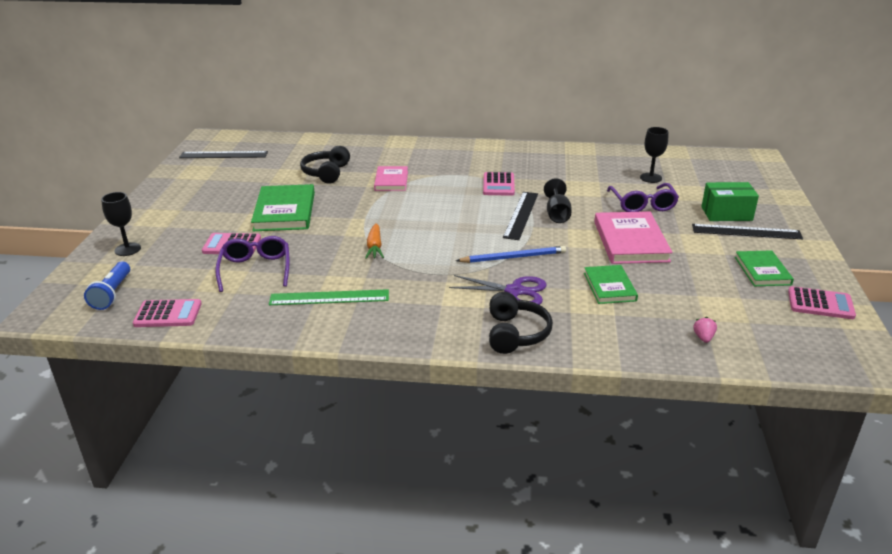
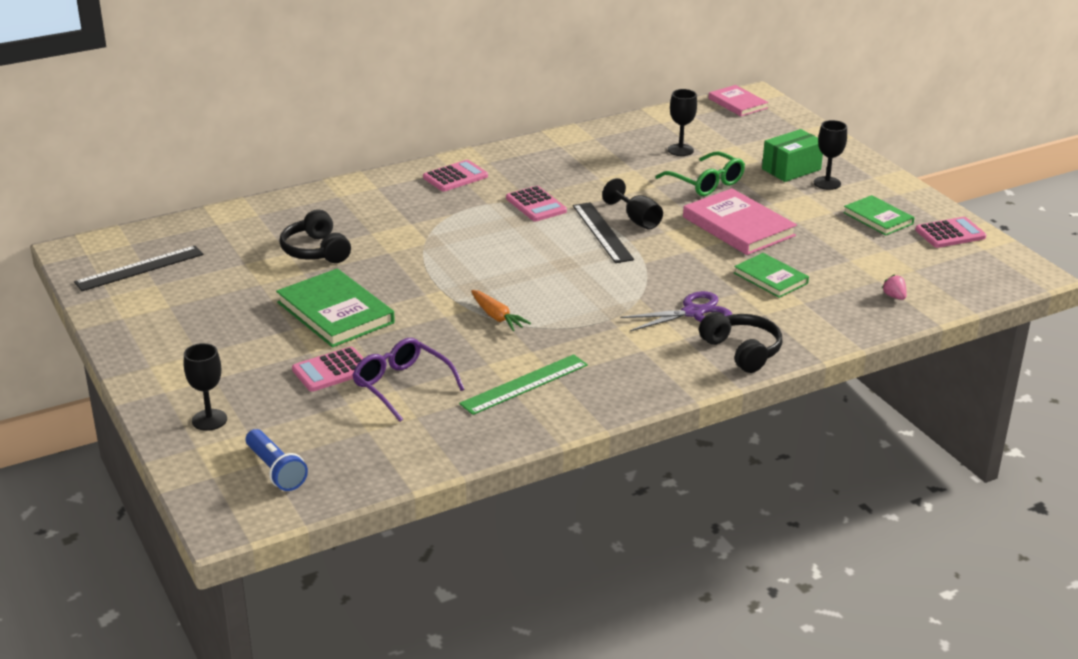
camera: 35 degrees left, 0 degrees up
(168, 314) = (377, 464): pink calculator -> pink calculator (455, 177)
(391, 181) = (409, 237): pink book -> pink book (737, 103)
(513, 257) = (651, 280): blue pencil -> none
(642, 204) = (706, 183): purple glasses -> green glasses
(746, 232) = (827, 183): black ruler -> black goblet

